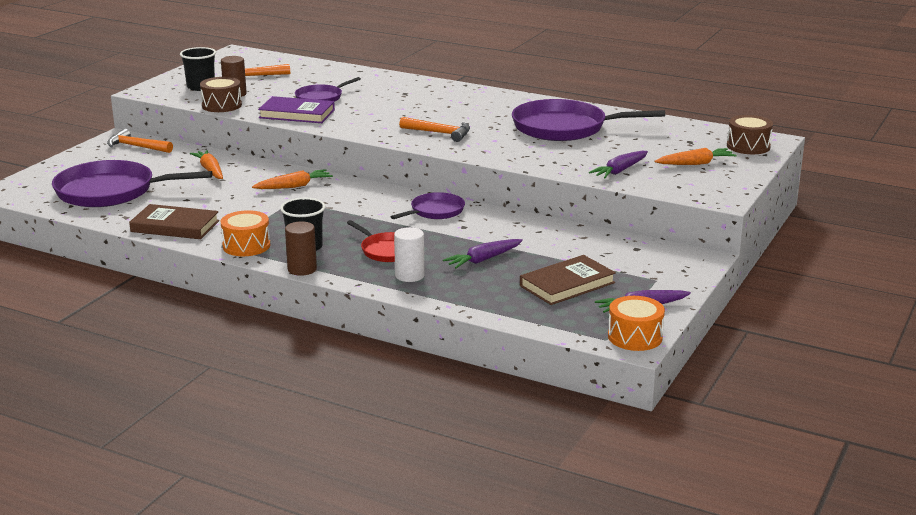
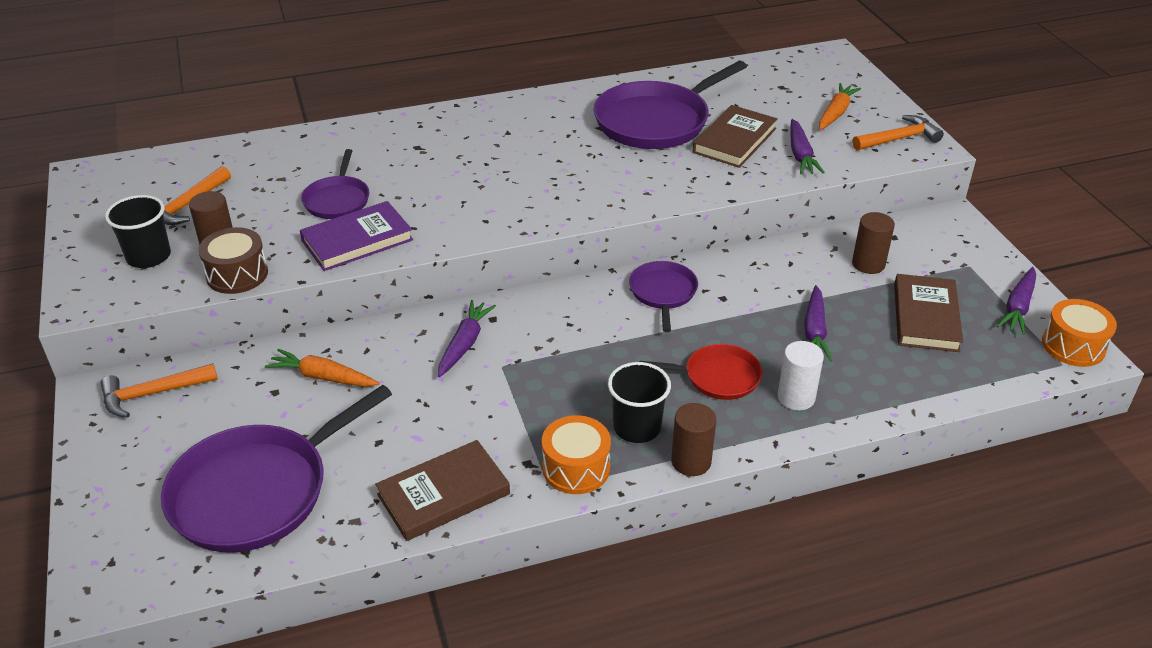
camera: 45 degrees left, 15 degrees up
(294, 186) = (464, 343): orange carrot -> purple carrot
(439, 133) = (560, 189): orange hammer -> orange hammer (898, 139)
(588, 251) = (868, 264): none -> brown cylinder
(592, 151) = (734, 140): none -> brown book
(748, 146) = (832, 70): brown drum -> none

